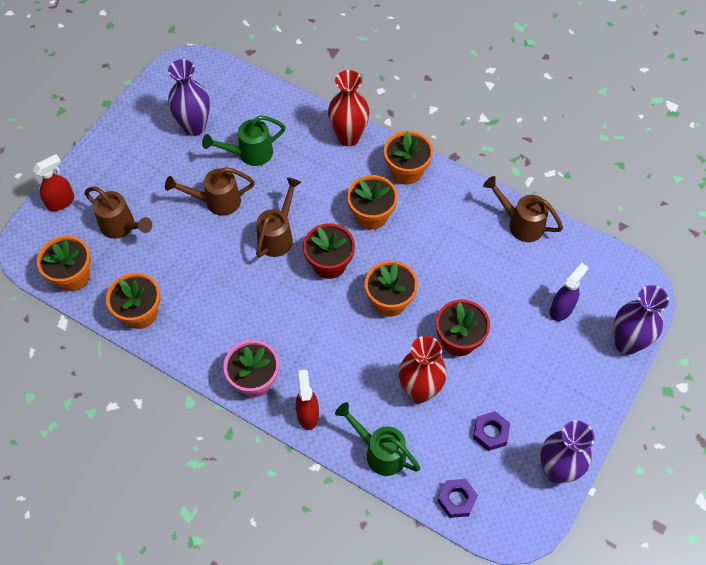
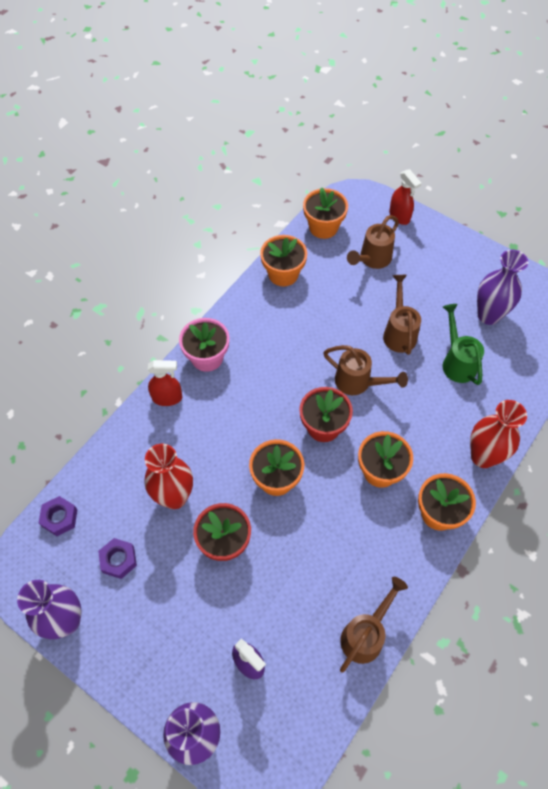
camera: 95 degrees right, 0 degrees up
(379, 451) = (120, 455): green watering can -> none

